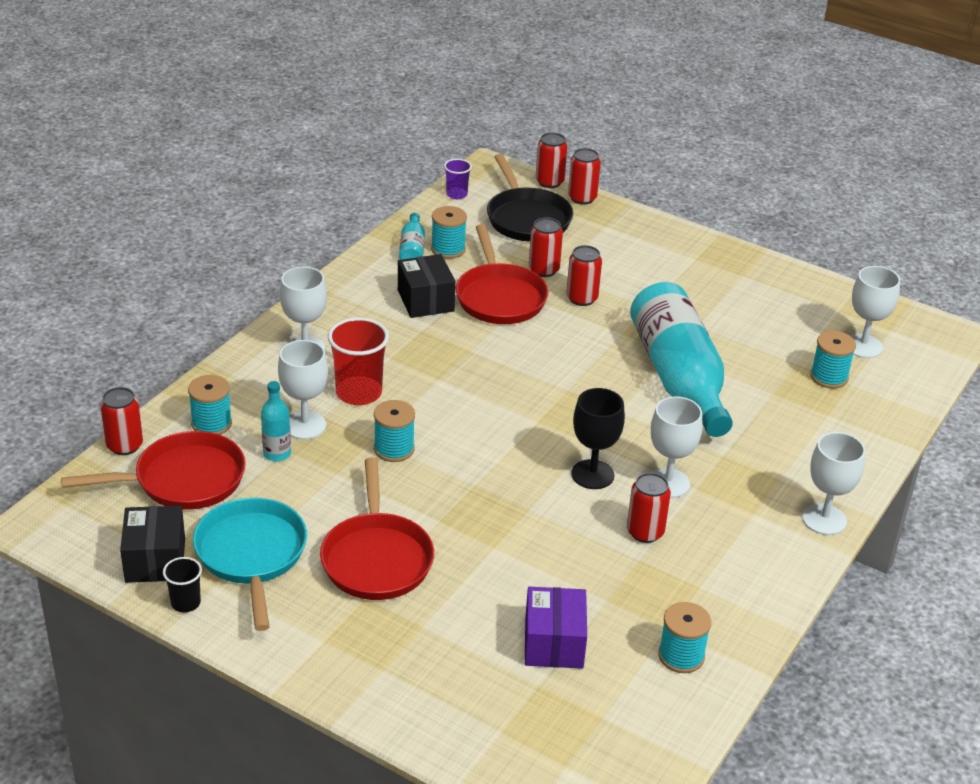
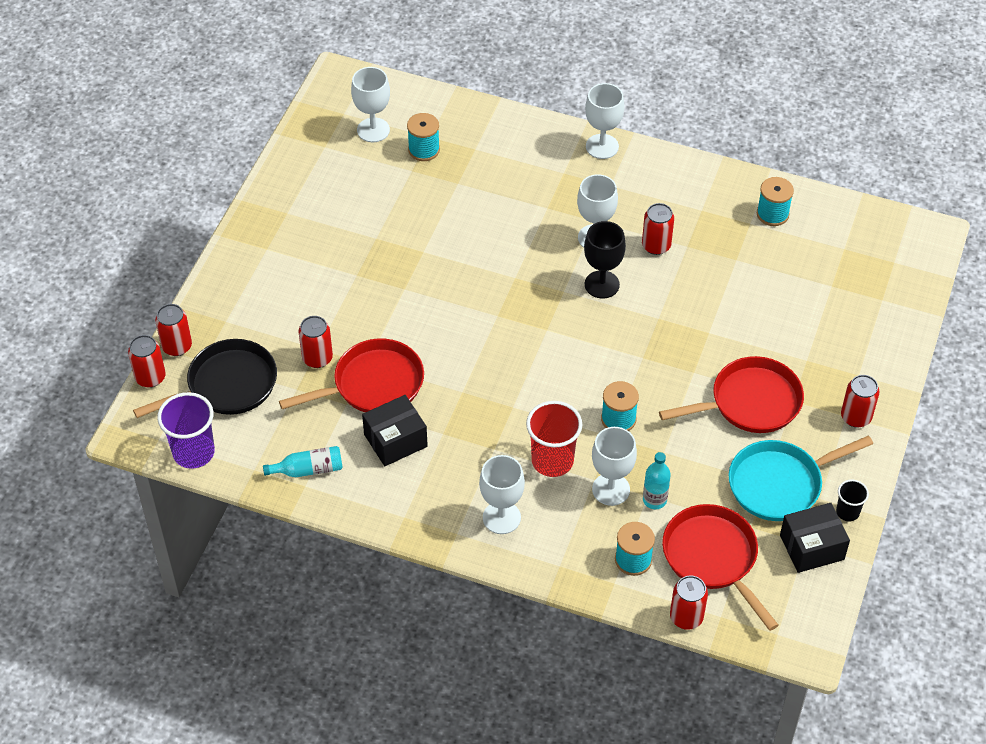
camera: 100 degrees left, 15 degrees up
(448, 249) = (301, 440): turquoise spool -> none
(456, 194) = (193, 452): purple cup -> purple cup, size x1.83
(554, 643) = (791, 283): purple box -> none
(582, 298) = (357, 323): red can -> red can (856, 417)
(679, 378) = (456, 243): turquoise bottle -> none

